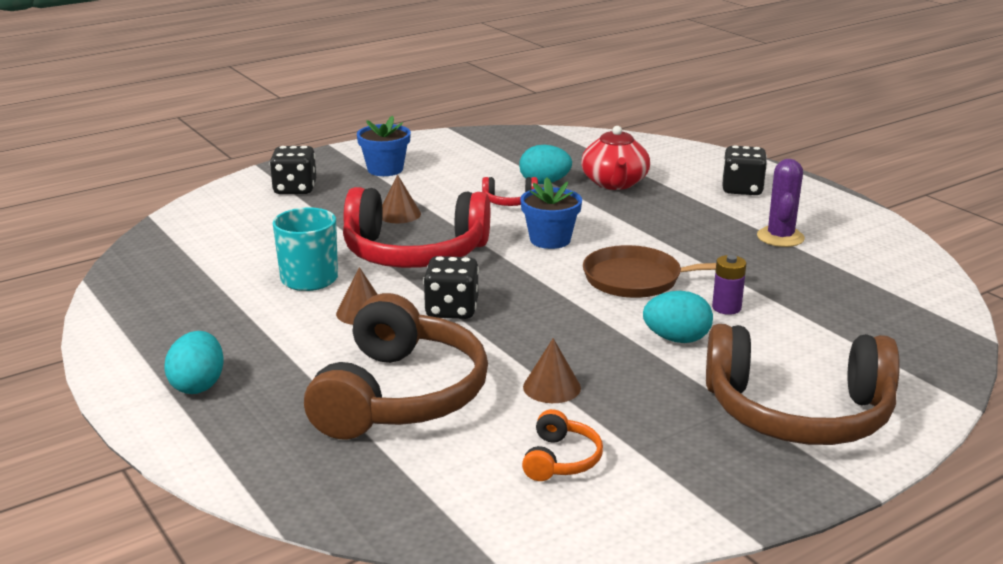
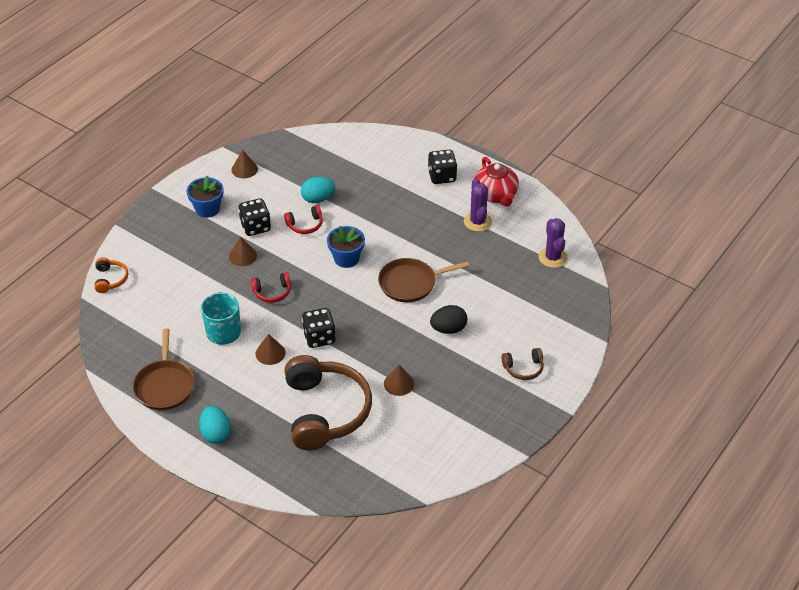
camera: 20 degrees left, 20 degrees up
(173, 316) = (164, 385): none -> brown pan
(295, 189) = (160, 246): black dice -> black dice (255, 227)
(414, 253) = (272, 292): red headphones -> red headphones, size x0.43
(461, 146) = (244, 169): none -> brown cone
(561, 459) = (423, 432): orange headphones -> orange headphones (110, 279)
(614, 183) = (362, 188): red teapot -> red teapot (495, 194)
(676, 339) = (448, 329): turquoise egg -> black egg
(726, 308) = (466, 296): purple battery -> none
(798, 413) = (523, 368): brown headphones -> brown headphones, size x0.43
(899, 292) = (552, 257): none -> purple cactus

